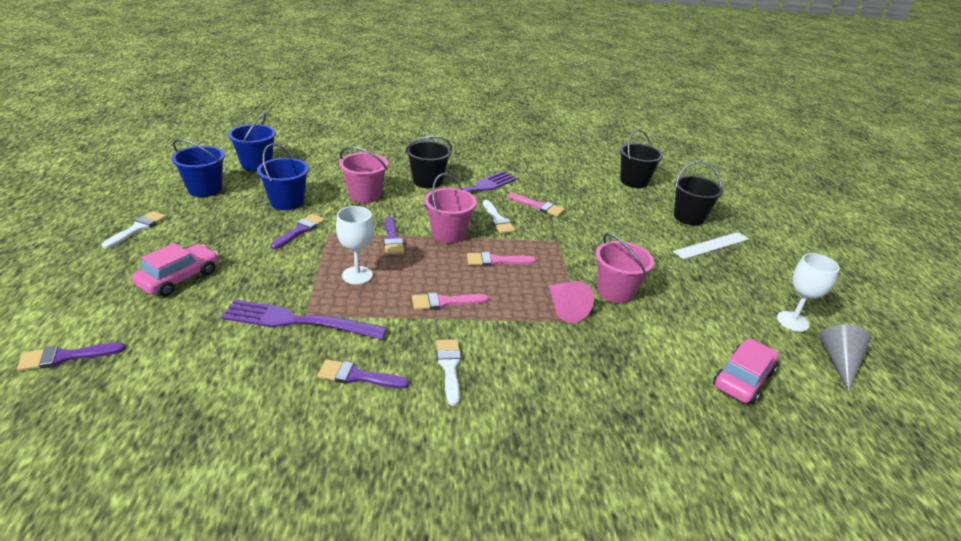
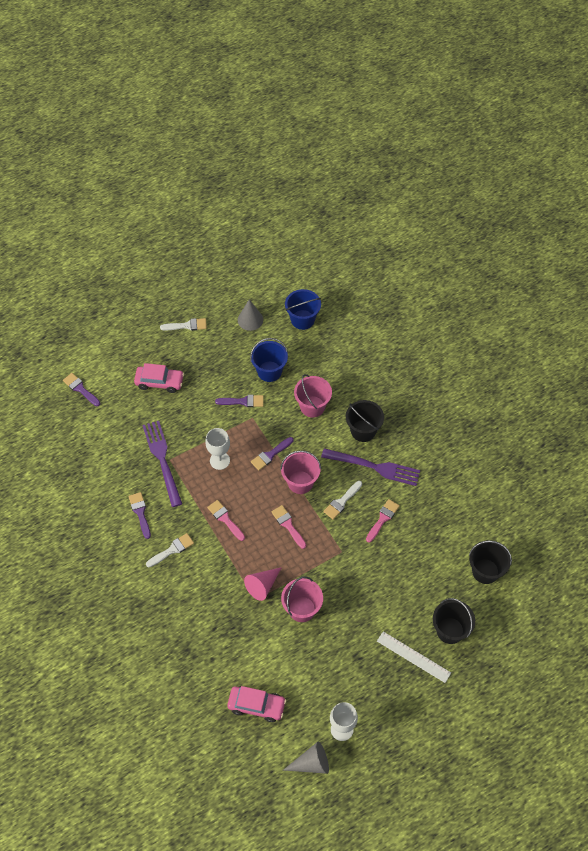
camera: 65 degrees right, 25 degrees up
(205, 189) = (250, 320): blue bucket -> grey cone
(538, 206) = (383, 519): pink brush -> pink brush turned 150 degrees counterclockwise

